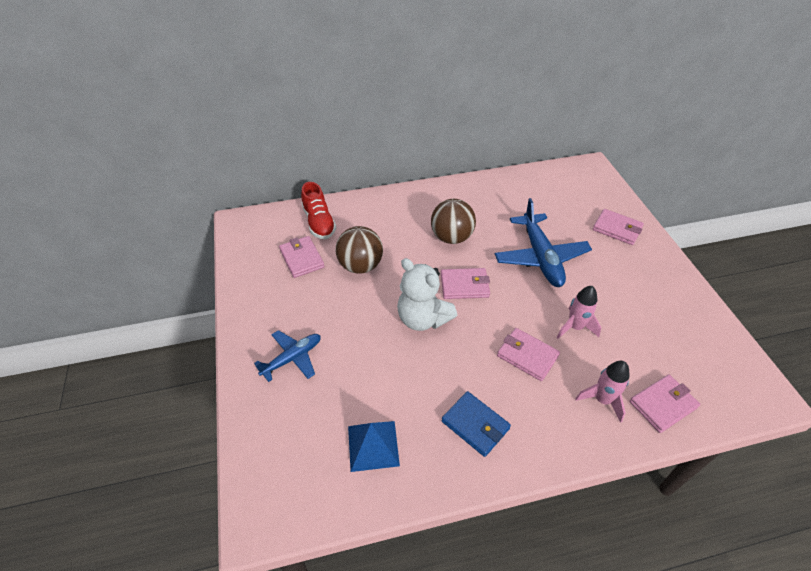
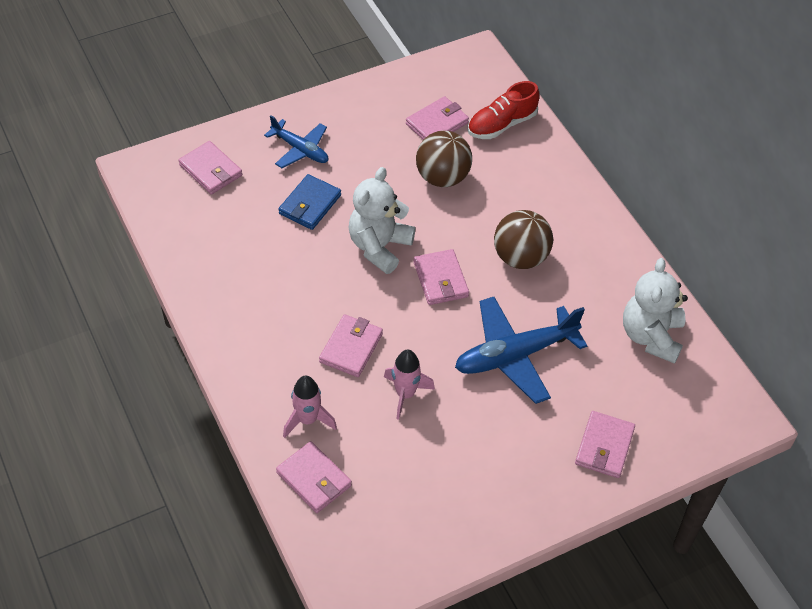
camera: 75 degrees right, 5 degrees up
(289, 441) = (210, 170): none -> pink wallet
(373, 445) = (218, 231): blue pyramid -> none
(475, 425) = (254, 308): blue wallet -> blue wallet (310, 204)
(529, 190) = (651, 336): none -> white teddy bear

